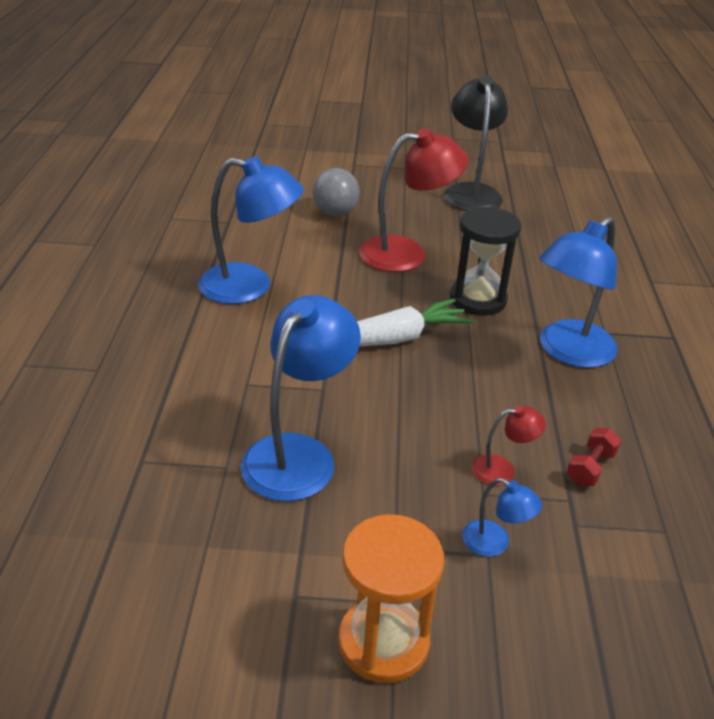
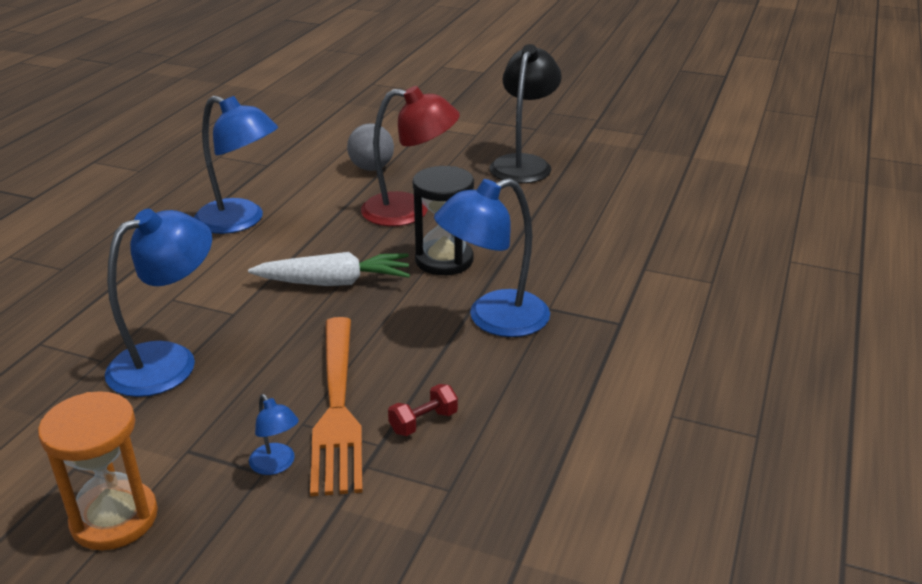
camera: 20 degrees right, 5 degrees down
(502, 469) = (337, 407): red lamp -> orange fork

